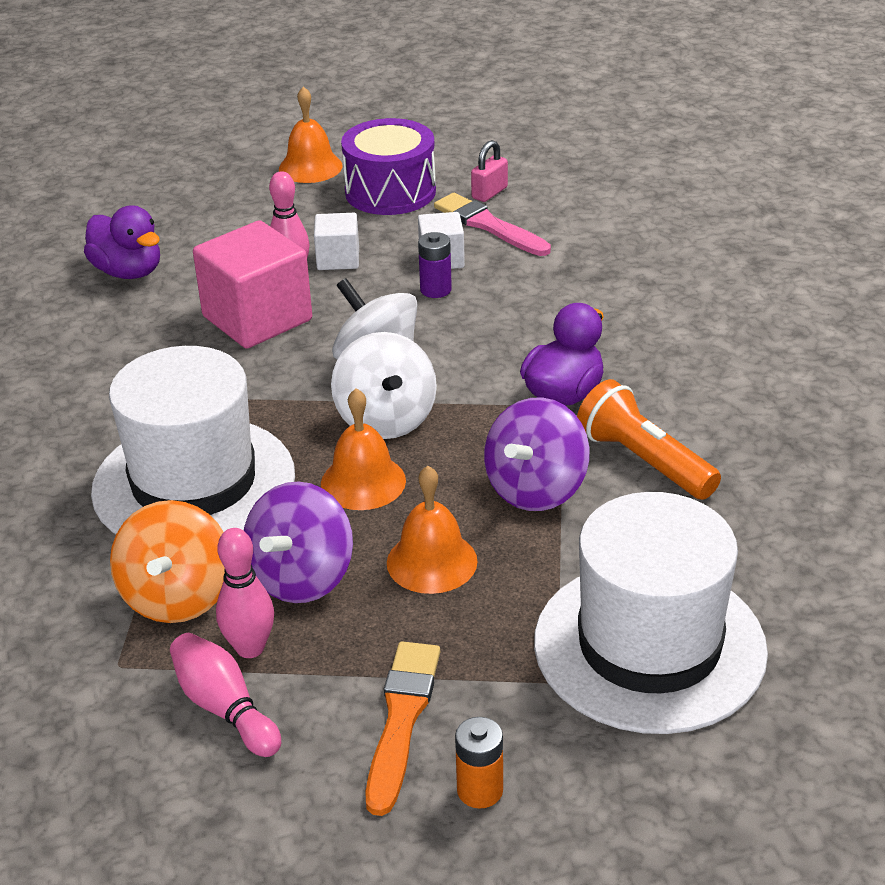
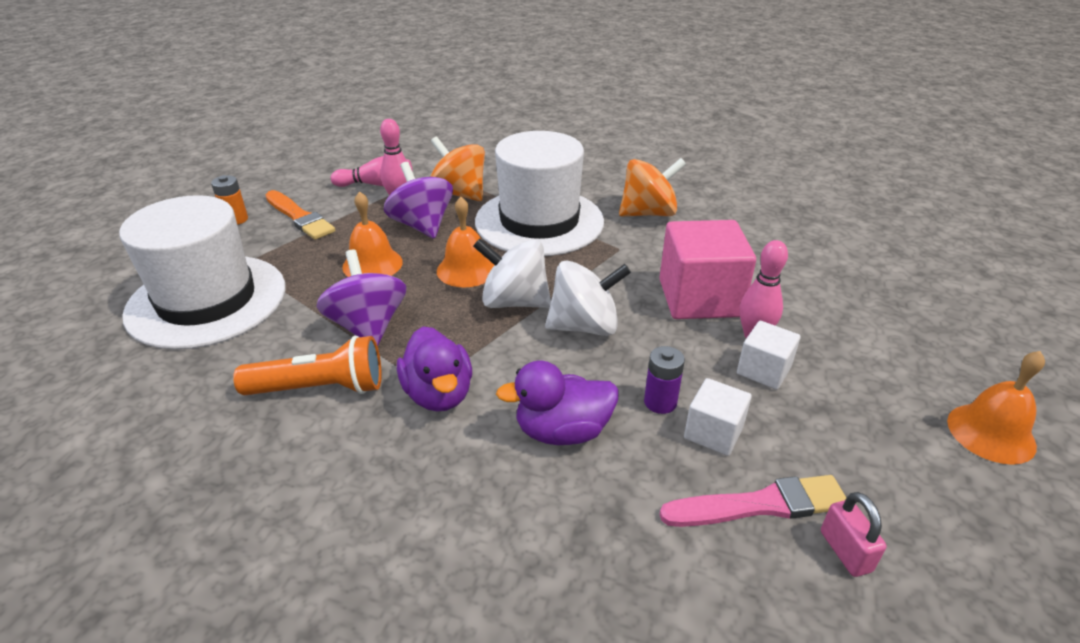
camera: 125 degrees right, 0 degrees up
(92, 409) = (648, 213): none -> orange spinning top
(128, 272) = (820, 268): purple duck -> purple duck (562, 431)
(390, 192) = (894, 466): purple drum -> none

